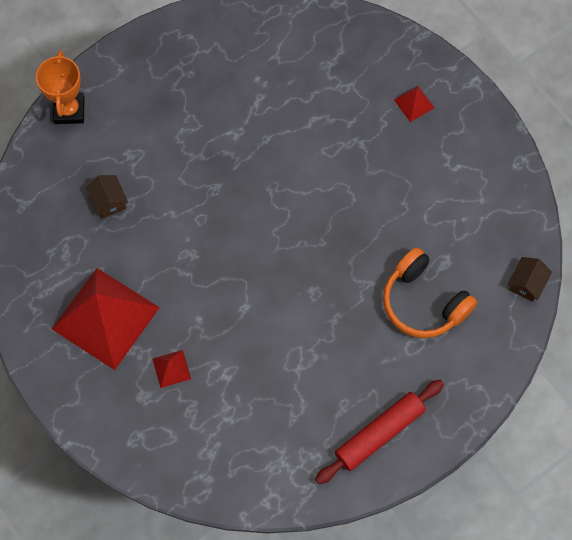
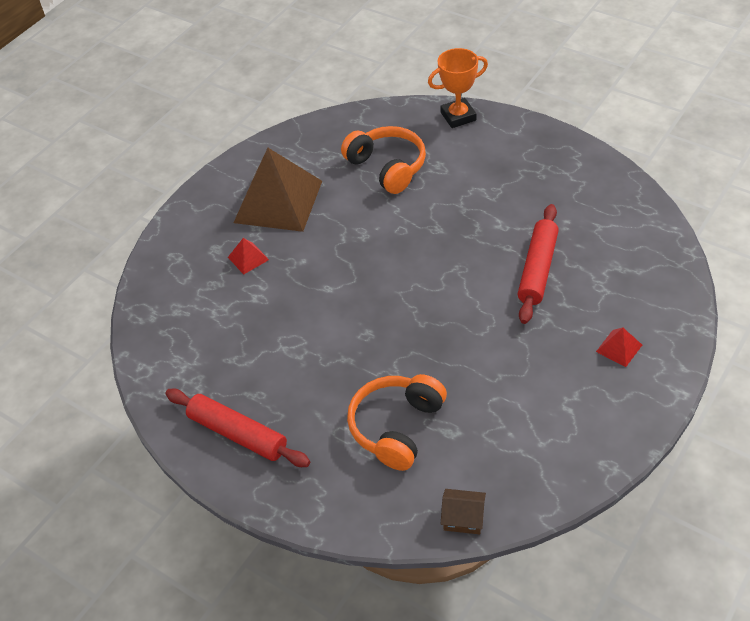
camera: 75 degrees right, 20 degrees down
(105, 318) = (278, 201): red pyramid -> brown pyramid
(109, 201) = (387, 167): brown house -> orange headphones
(303, 126) = (537, 269): none -> red rolling pin

